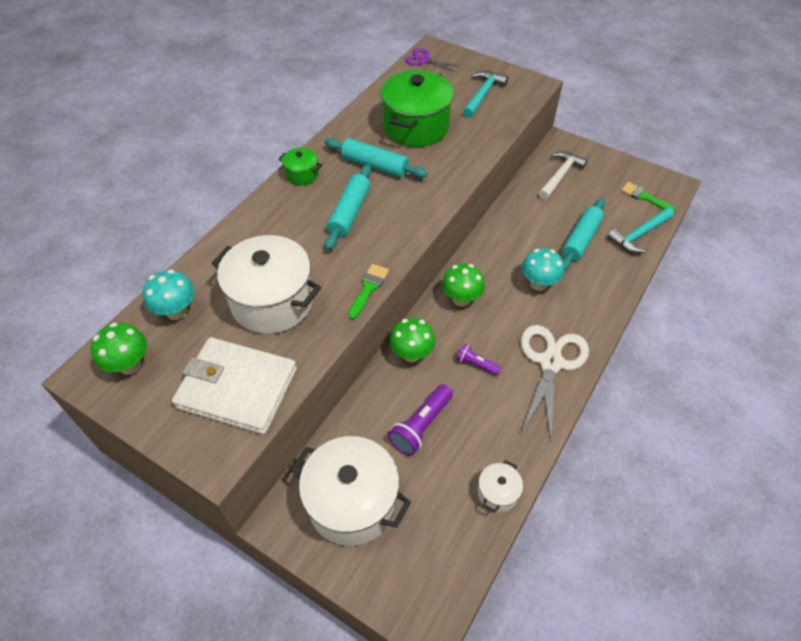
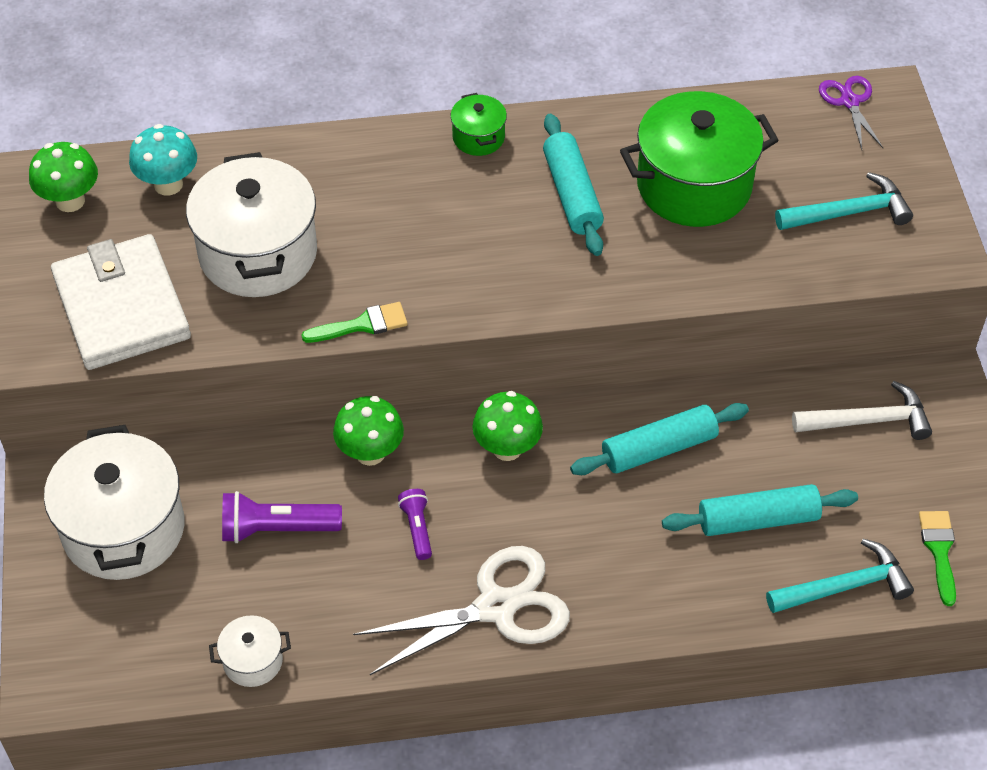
camera: 50 degrees right, 0 degrees up
(350, 213) = (463, 226): turquoise rolling pin -> turquoise rolling pin (659, 449)
(538, 284) = (620, 517): turquoise mushroom -> none
(639, 235) = (845, 586): turquoise hammer -> turquoise hammer turned 150 degrees clockwise

